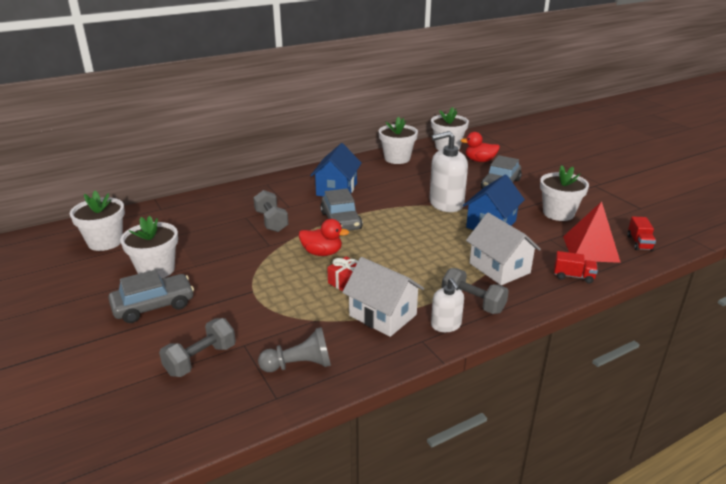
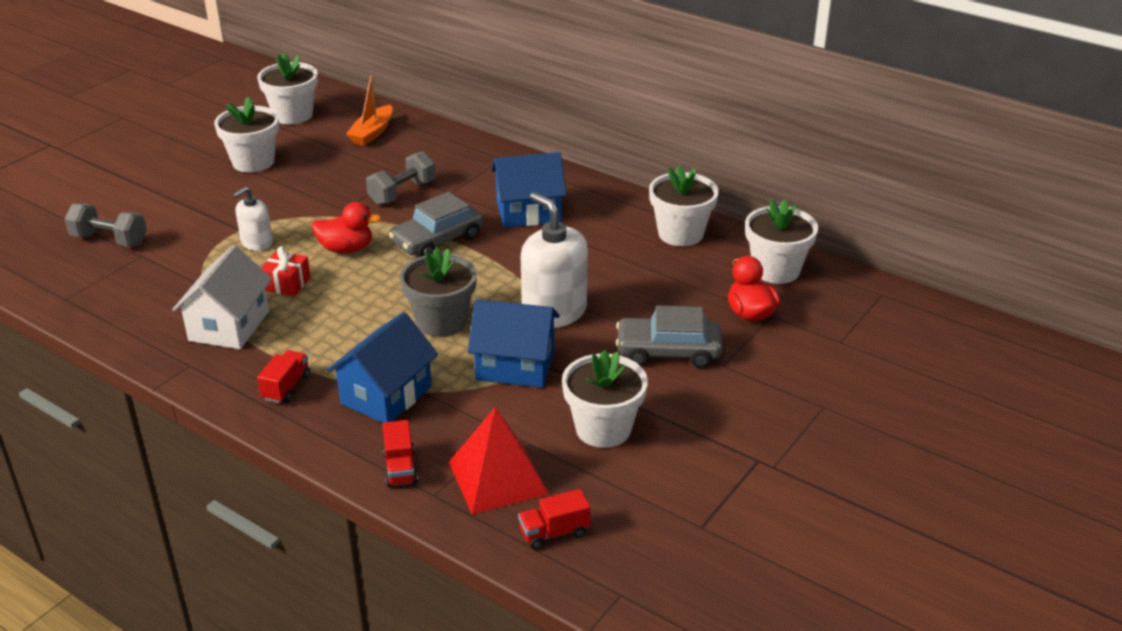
camera: 65 degrees right, 5 degrees up
(153, 305) = (188, 184): grey car -> none
(177, 217) = (372, 133): none -> orange boat
(299, 365) = (119, 297): grey pawn -> none
(322, 253) = (346, 249): red duck -> red duck turned 75 degrees counterclockwise
(433, 236) = (441, 321): none -> grey flower pot
(446, 325) = (228, 376): white soap dispenser -> white soap dispenser (257, 243)
(472, 303) = (286, 387): grey dumbbell -> red truck
(499, 268) = (386, 395): white house -> blue house

